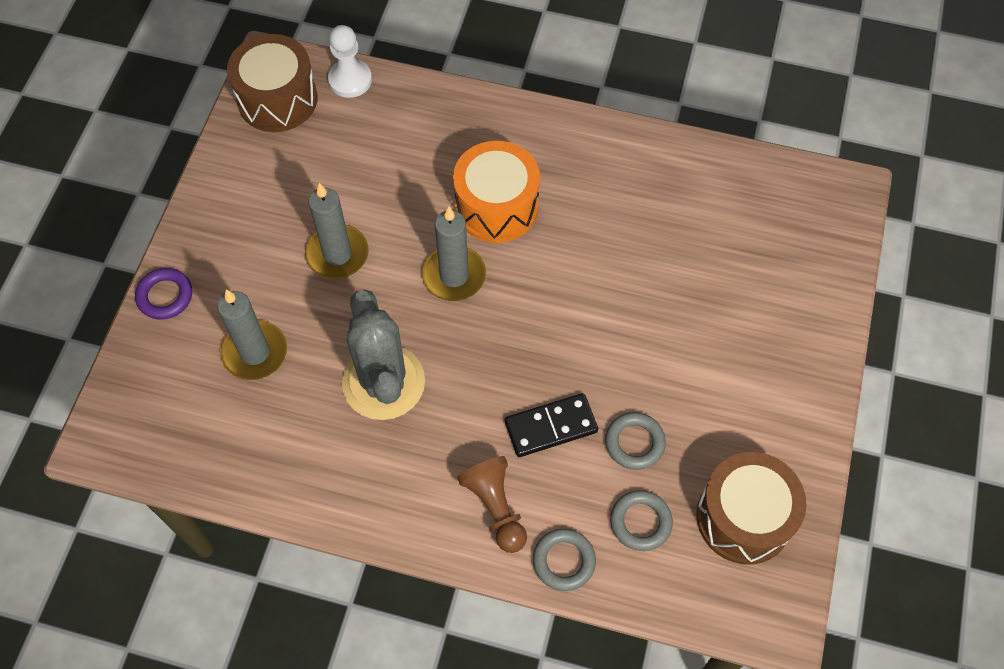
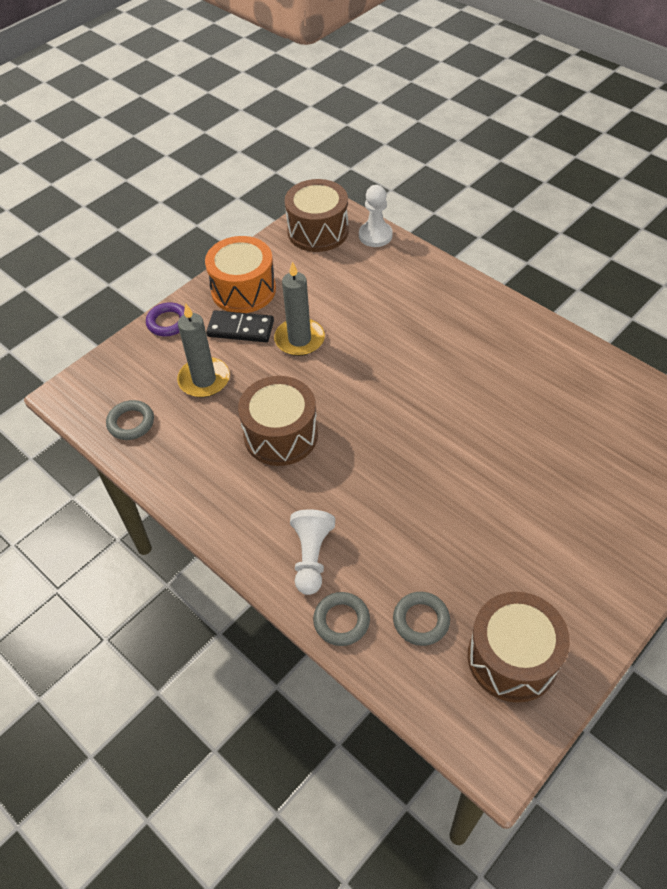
camera: 30 degrees right, 10 degrees down
(383, 382) = (281, 435): grey cactus -> brown drum
(454, 276) = (375, 384): grey candle -> none
(495, 507) = (311, 557): brown pawn -> white pawn
(496, 206) = (434, 351): orange drum -> orange drum (243, 290)
(551, 427) = (388, 518): black domino -> black domino (240, 329)
(634, 443) = (449, 558): grey ring -> grey ring (131, 423)

